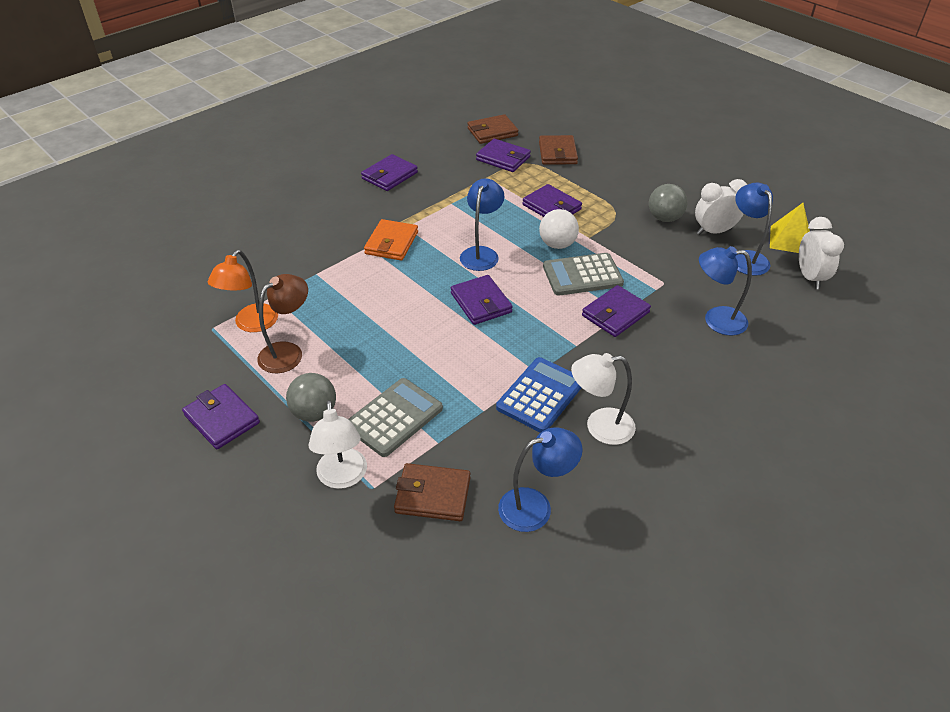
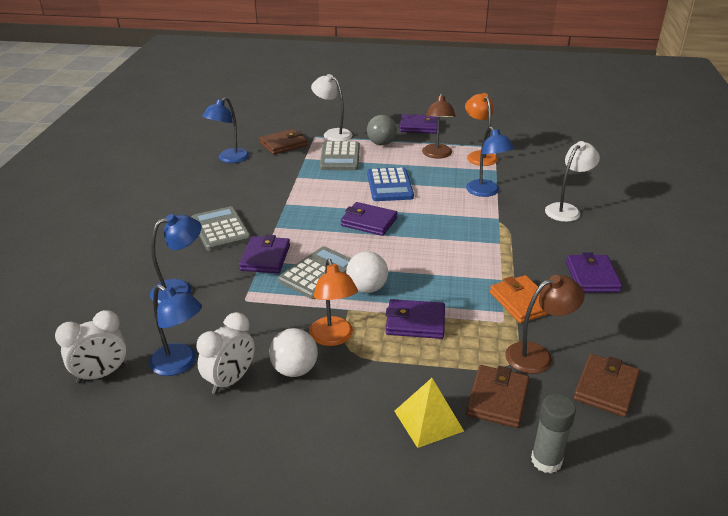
camera: 140 degrees right, 10 degrees down
(391, 243) = (488, 228): orange wallet -> orange wallet (522, 302)
(481, 253) = (415, 252): blue lamp -> blue lamp (486, 192)
(503, 158) = (537, 355): purple wallet -> brown lamp
(540, 395) = (271, 195): blue calculator -> blue calculator (389, 185)
(557, 153) = (497, 399): brown wallet -> brown wallet turned 60 degrees clockwise
(569, 126) = (546, 460): none -> grey glue stick
(600, 427) = (222, 196): white lamp -> white lamp (566, 209)
(620, 224) = (333, 338): none -> orange lamp
(635, 373) = (221, 229): none -> grey calculator
(664, 218) = (294, 370): grey ball -> white ball
(790, 240) = (137, 415): yellow pyramid -> yellow pyramid (428, 420)
(809, 277) = (101, 374): white clock -> white clock turned 75 degrees counterclockwise

